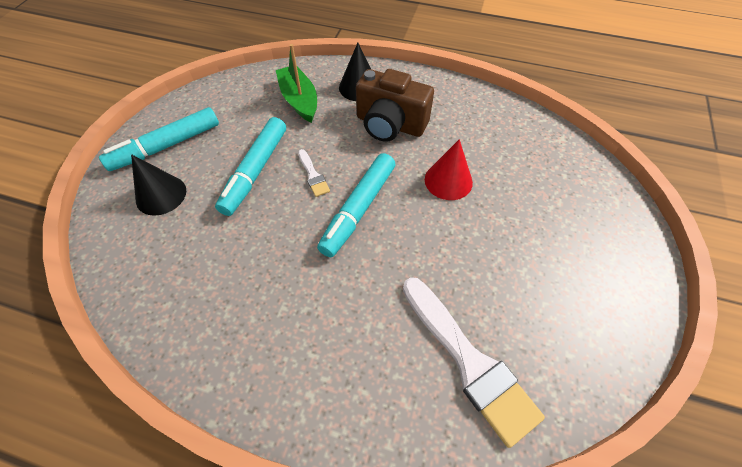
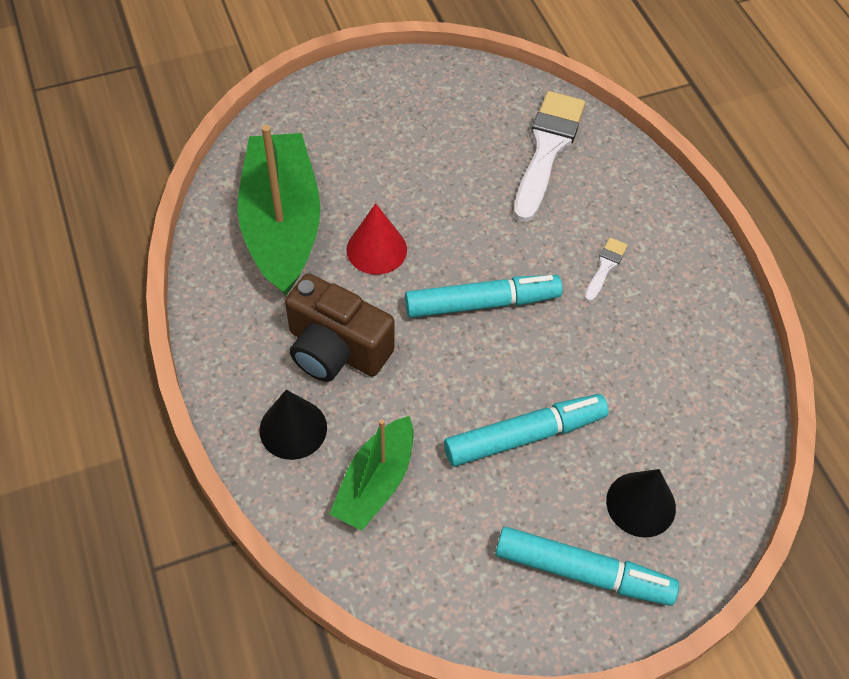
camera: 130 degrees left, 0 degrees up
(313, 175) = (478, 374): white brush -> white brush (605, 267)
(390, 125) = (336, 349): brown camera -> brown camera turned 135 degrees clockwise
(505, 146) = (282, 225): none -> green boat

